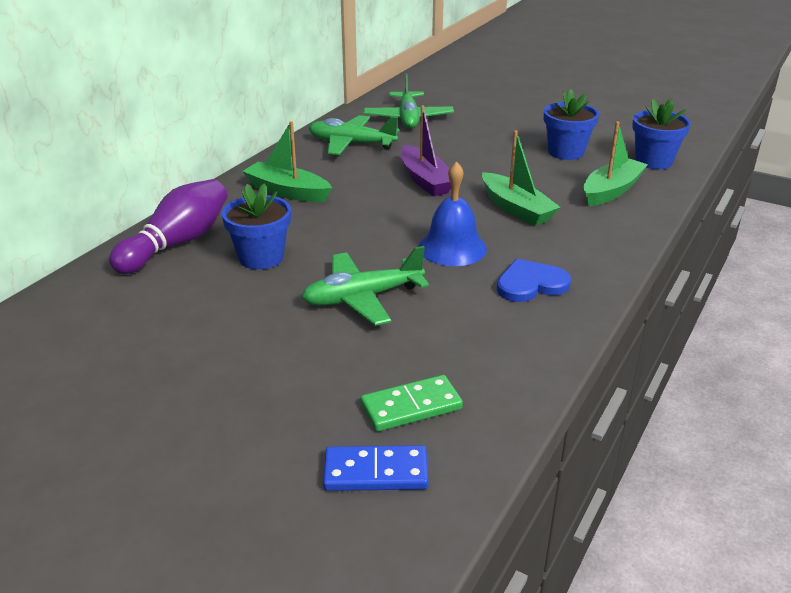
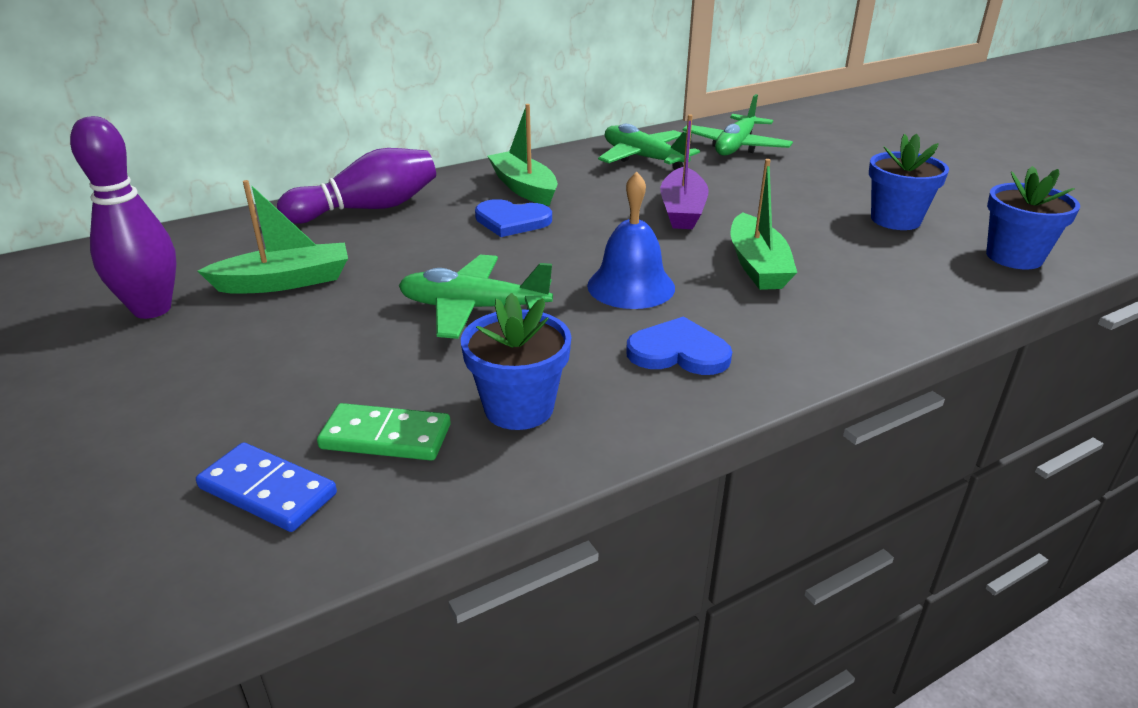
camera: 30 degrees right, 0 degrees up
(96, 383) = (152, 309): none -> purple bowling pin
(261, 257) = (424, 242): blue flower pot -> blue flower pot (519, 408)
(310, 221) = (512, 221): none -> blue heart
(611, 191) = (910, 276): green boat -> green boat (285, 282)

